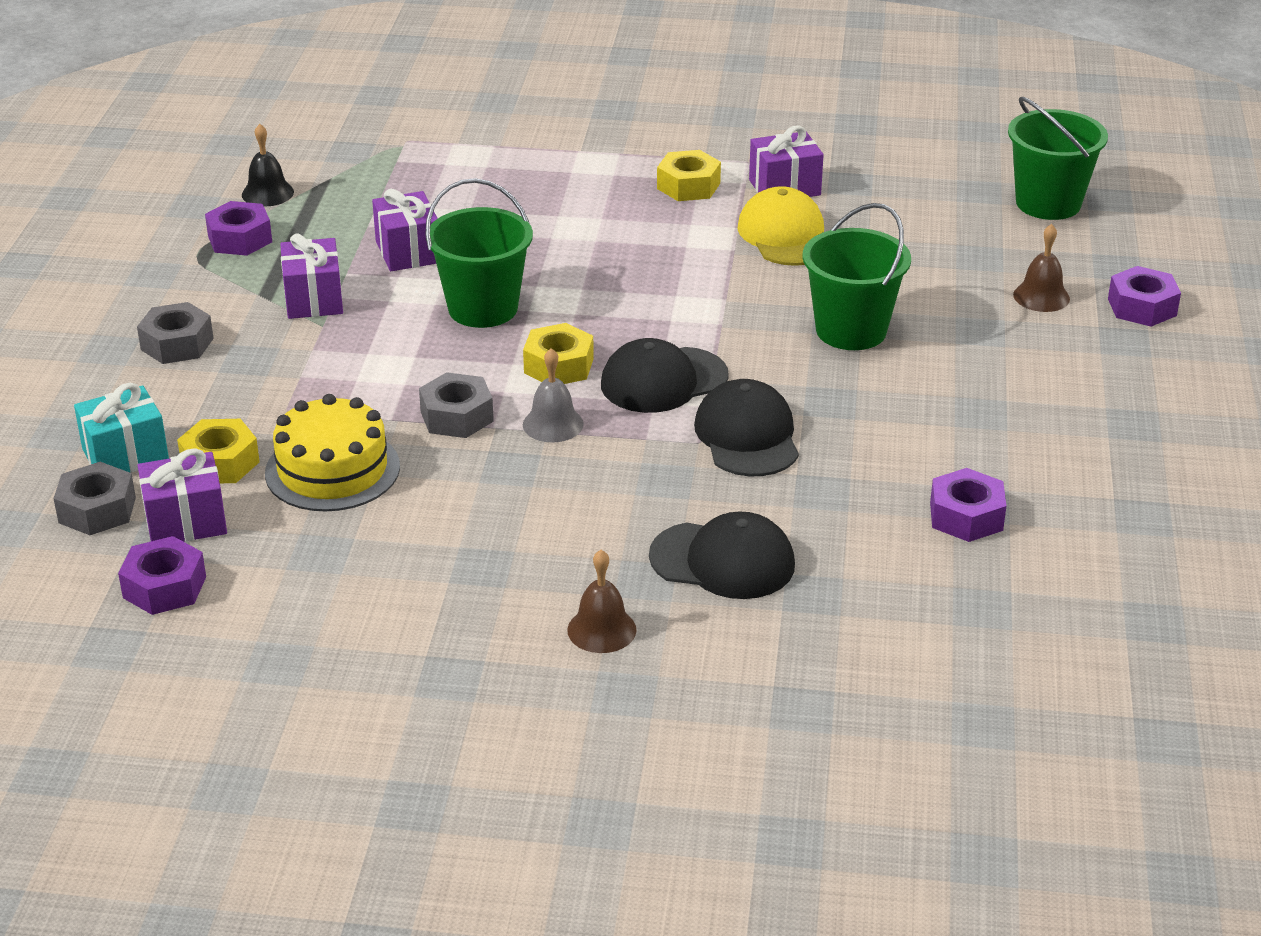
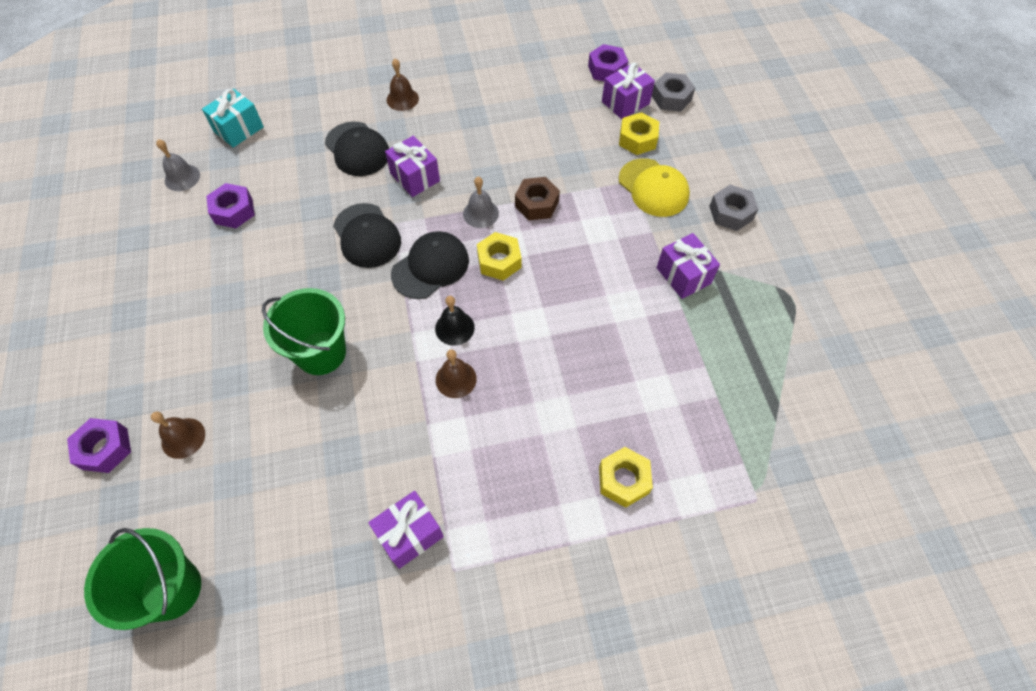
camera: 160 degrees right, 25 degrees up
(125, 455) = (687, 131): turquoise gift -> turquoise gift (239, 129)
(240, 239) = (778, 322): purple nut -> none
(267, 193) = (804, 383): black bell -> black bell (454, 328)
(332, 470) = (579, 150): yellow cake -> none
(408, 252) = (657, 344): purple gift -> purple gift (415, 177)
(456, 416) = (537, 204): grey nut -> brown nut
(483, 308) = (573, 300): green bucket -> none
(681, 275) = (456, 379): none -> brown bell
(688, 186) = (491, 508): yellow nut -> yellow nut (623, 480)
(723, 561) = (357, 149): black cap -> black cap turned 120 degrees counterclockwise
(785, 235) = (392, 458): yellow cap -> yellow cap (653, 188)
(1062, 589) = (182, 177): none -> grey bell

